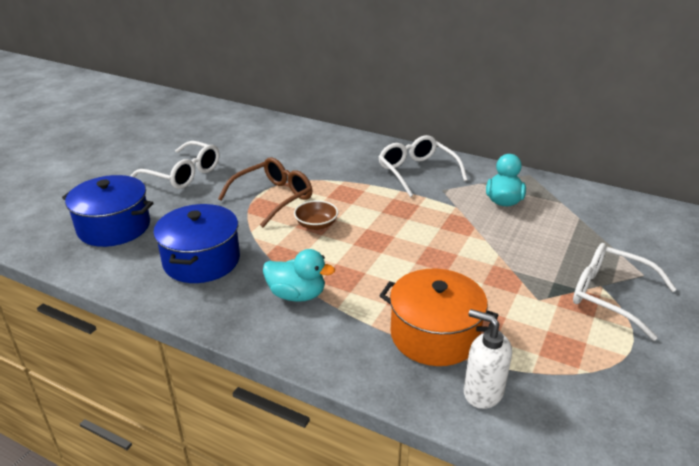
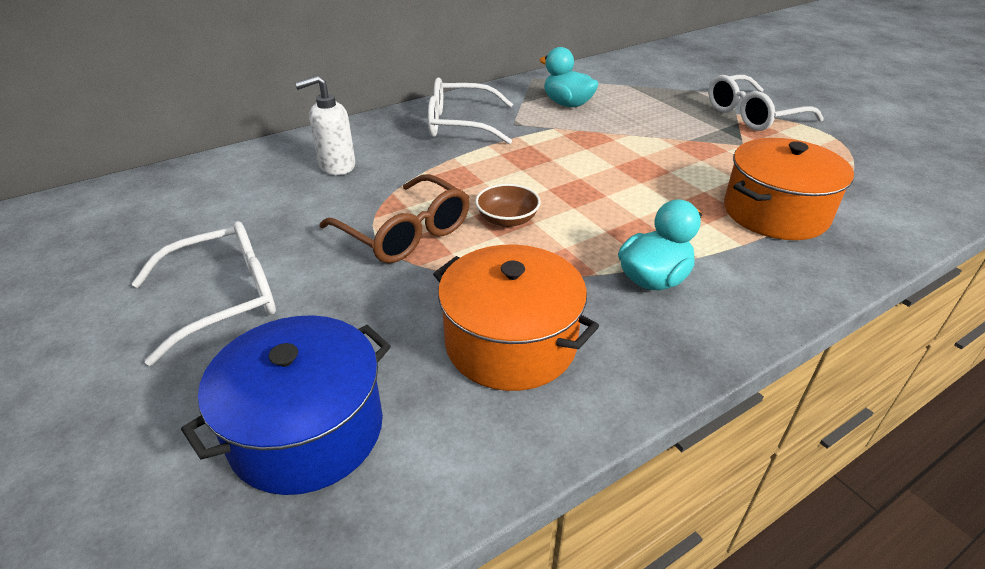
camera: 60 degrees left, 5 degrees up
(201, 260) = (510, 343): blue pot -> orange pot
(273, 198) = (405, 233): brown glasses -> brown glasses turned 150 degrees clockwise
(482, 392) = (871, 216): white soap dispenser -> white soap dispenser (336, 166)

